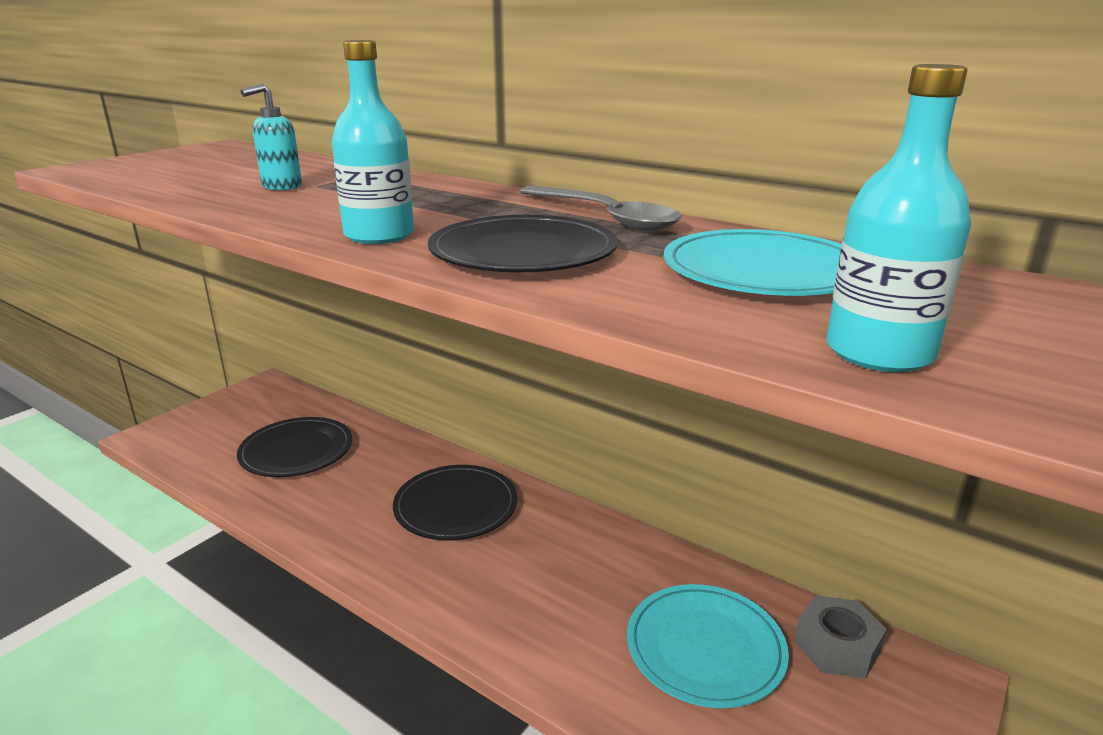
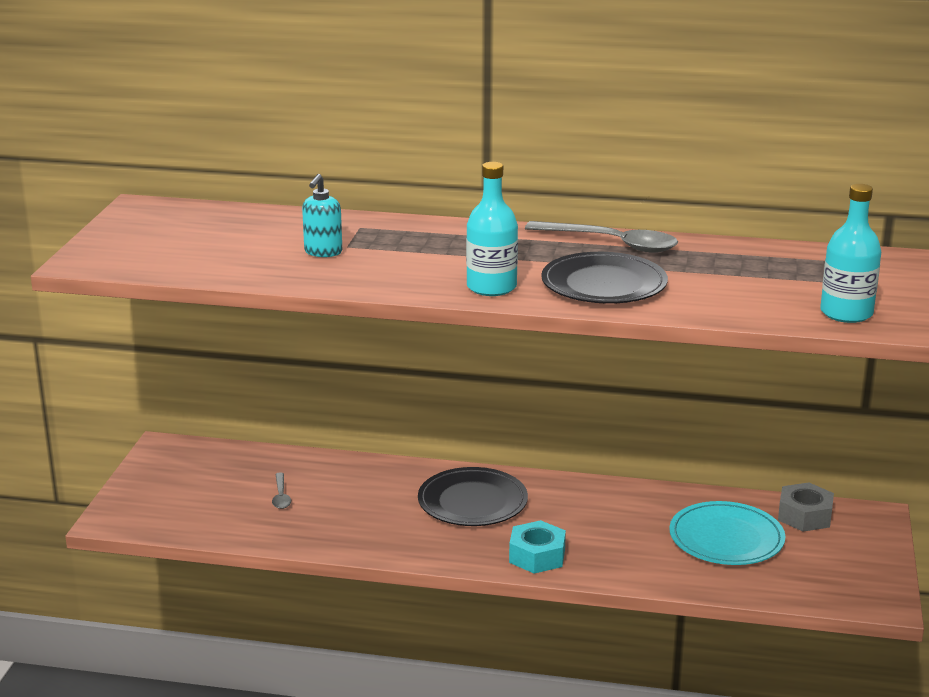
camera: 25 degrees left, 0 degrees up
(296, 451) = (281, 496): black plate -> grey spoon
(457, 597) = (537, 556): none -> turquoise nut
(764, 271) = (753, 273): turquoise plate -> none

